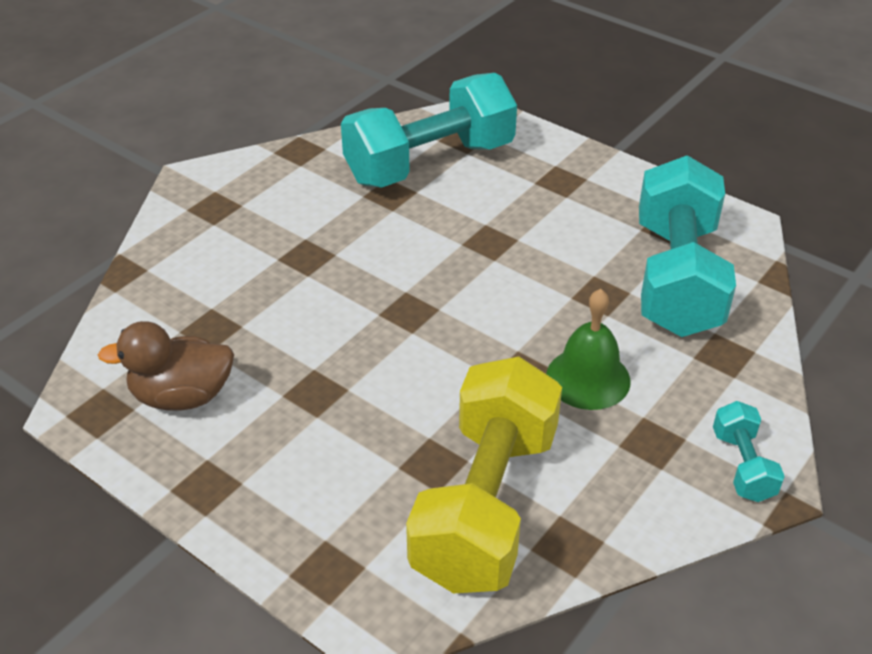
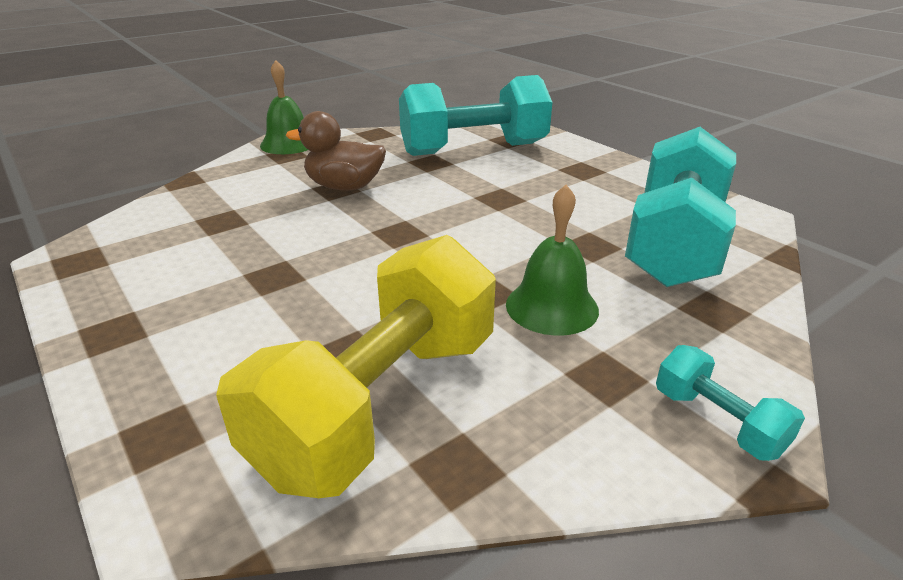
camera: 15 degrees right, 10 degrees down
(182, 396) = (156, 261): brown duck -> brown duck (344, 187)
(204, 187) = (289, 144): none -> green bell
(742, 465) = (717, 421): turquoise dumbbell -> turquoise dumbbell turned 45 degrees counterclockwise

